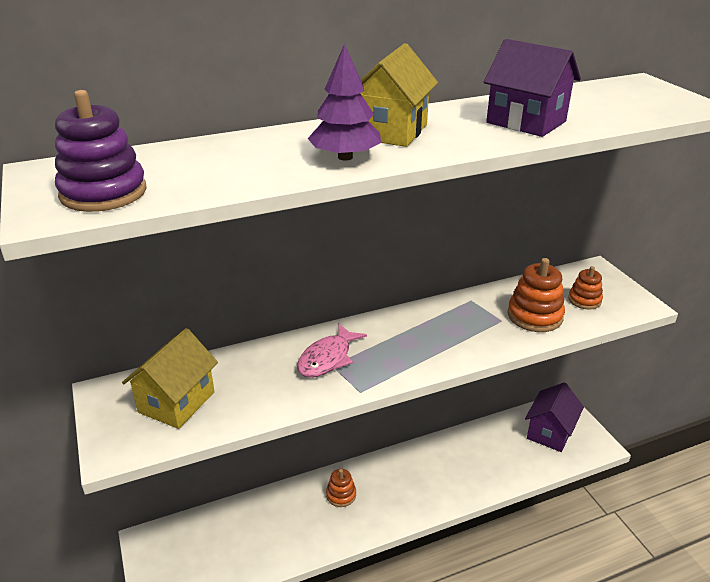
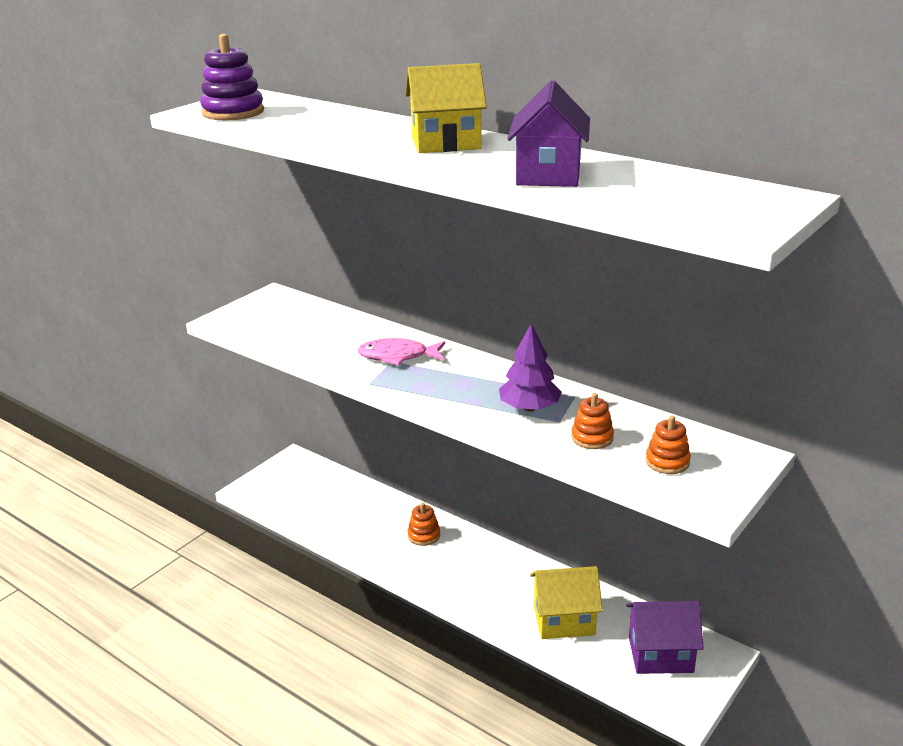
camera: 60 degrees right, 5 degrees down
(177, 402) = (287, 320): yellow house -> yellow house (564, 620)
(345, 157) = (370, 143): purple tree -> purple tree (529, 408)
(534, 316) = (592, 438): orange stacking toy -> orange stacking toy, size x0.61

